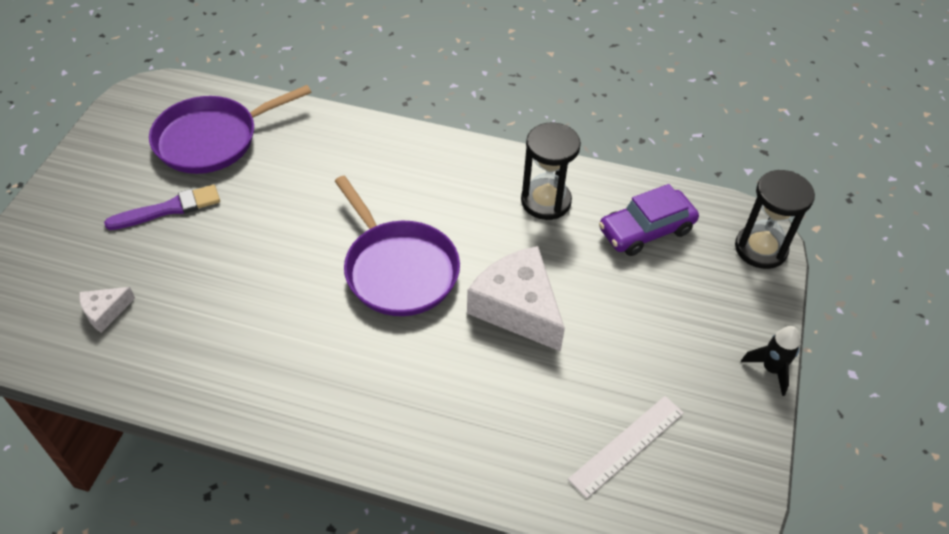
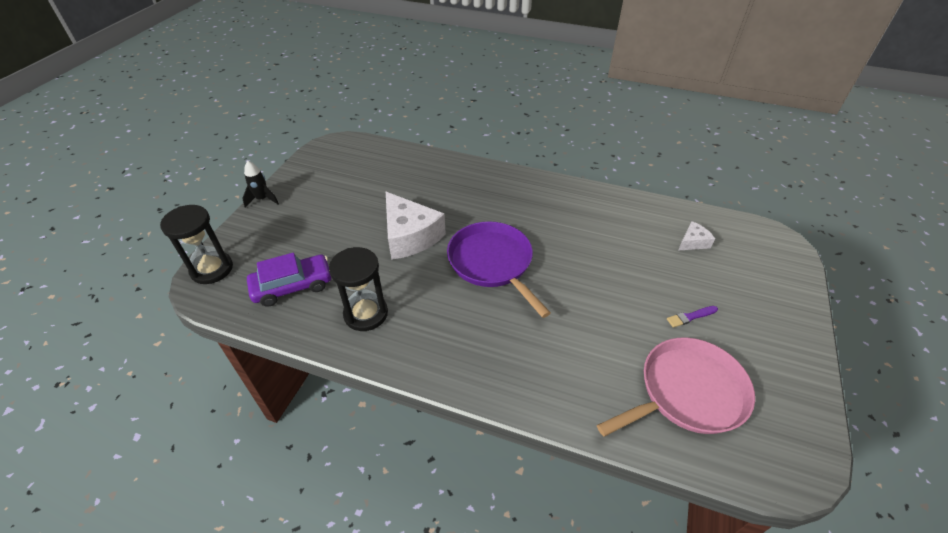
camera: 175 degrees left, 5 degrees down
(168, 209) = (690, 317): purple brush -> purple brush, size x0.58
(212, 139) = (687, 392): purple pan -> pink pan
(627, 445) = (366, 171): white ruler -> none

